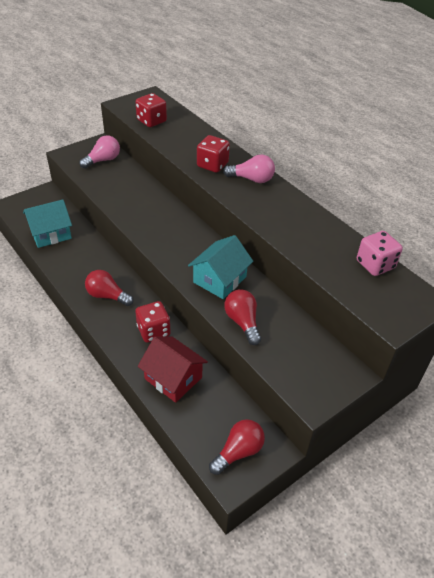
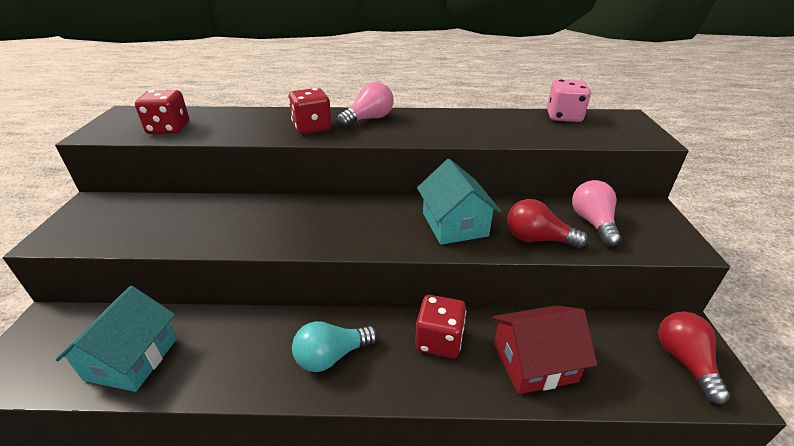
camera: 50 degrees left, 10 degrees down
(103, 160) = (126, 214): pink light bulb -> pink light bulb (593, 223)
(107, 296) = (331, 356): red light bulb -> turquoise light bulb

